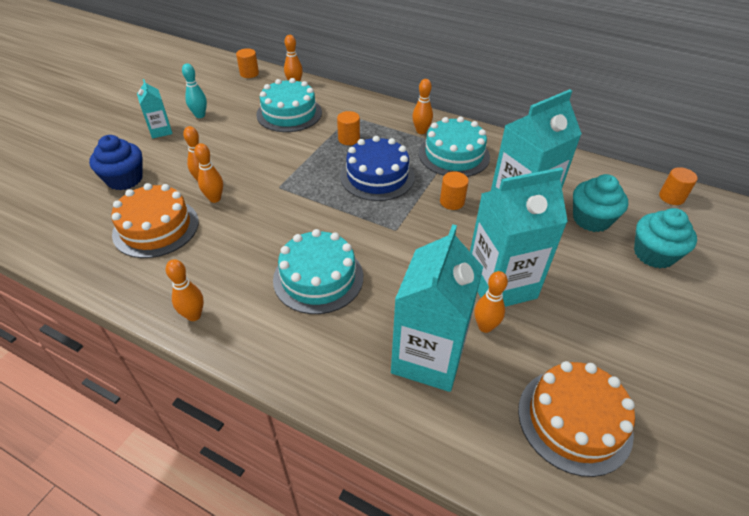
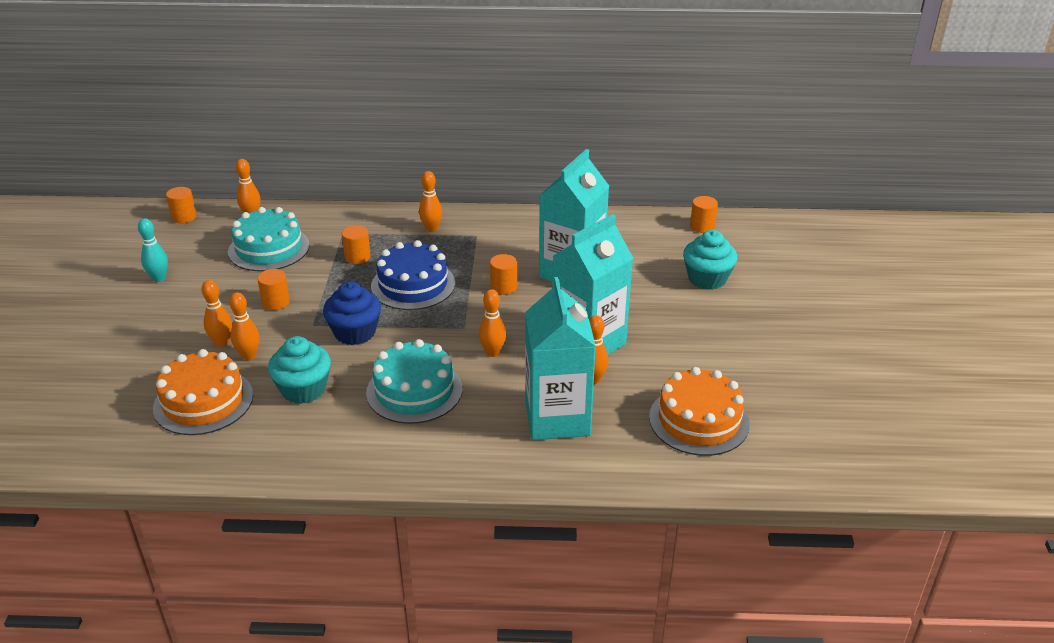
camera: 25 degrees left, 10 degrees down
(124, 179) = (122, 368): blue cupcake -> blue cupcake (355, 332)
(160, 131) = (123, 308): turquoise carton -> none
(194, 315) = (311, 460): orange bowling pin -> orange bowling pin (493, 352)
(264, 159) = (276, 302): none -> orange cylinder
(454, 155) = (480, 243): turquoise cake -> none
(591, 219) = (641, 265): turquoise cupcake -> turquoise cupcake (303, 389)

